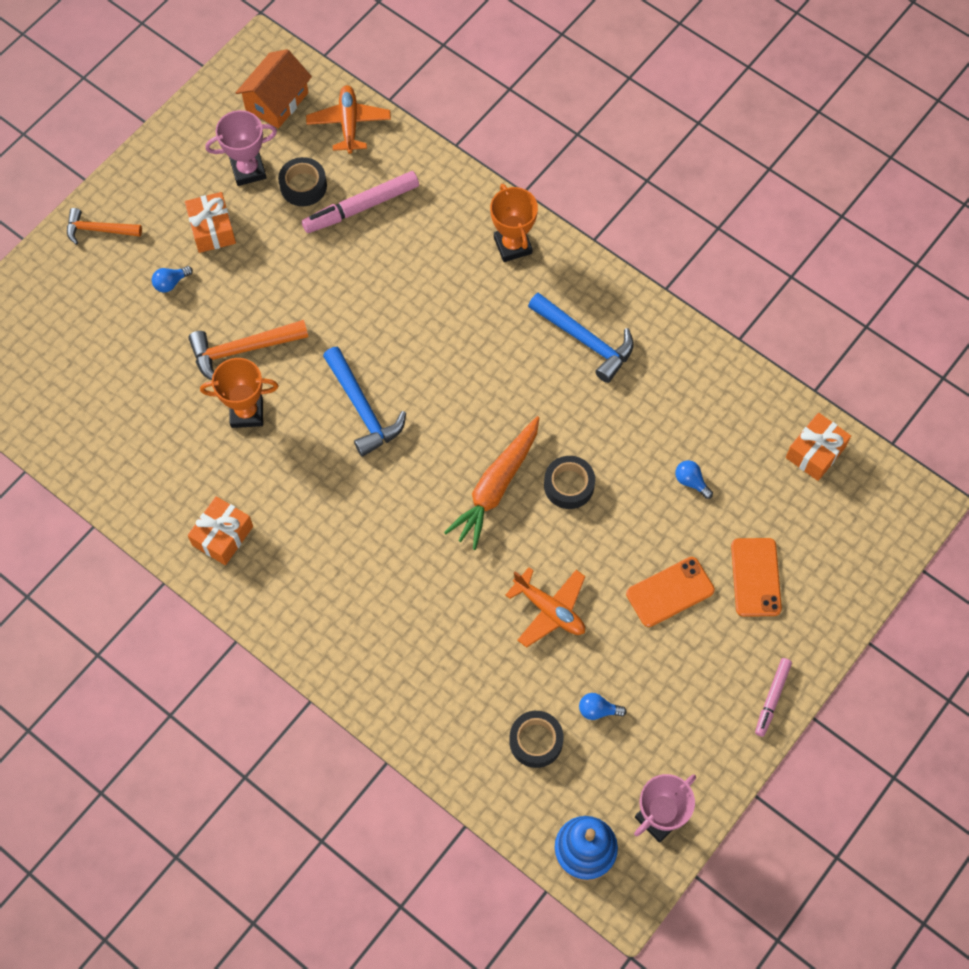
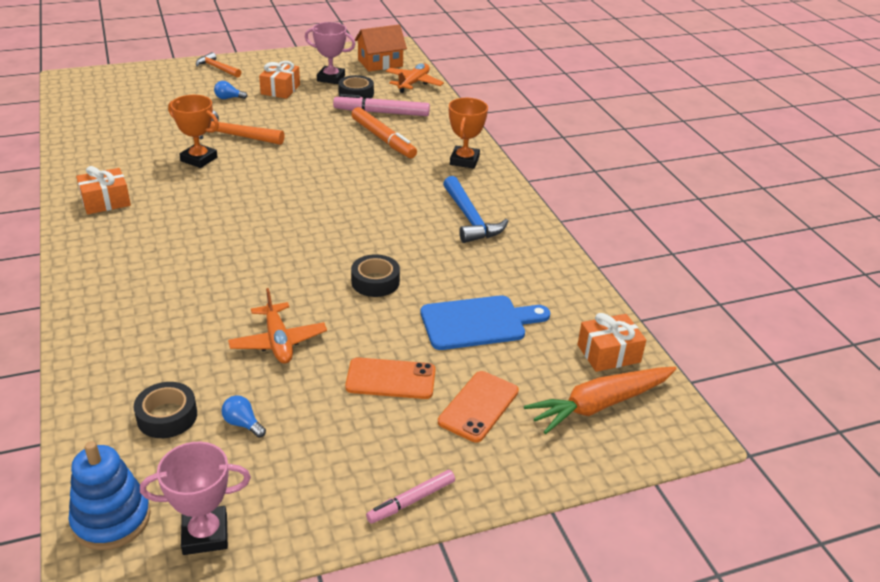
camera: 30 degrees right, 30 degrees down
(363, 409) = (274, 187): blue hammer -> none
(402, 257) = (383, 139): none -> orange marker
(496, 487) = (319, 259): orange carrot -> orange carrot (600, 405)
(691, 481) = (478, 323): blue light bulb -> blue cutting board

